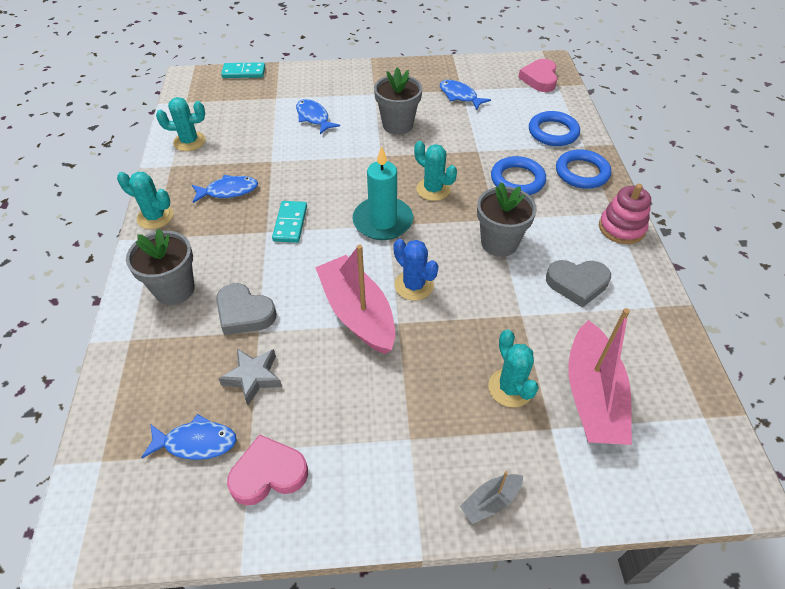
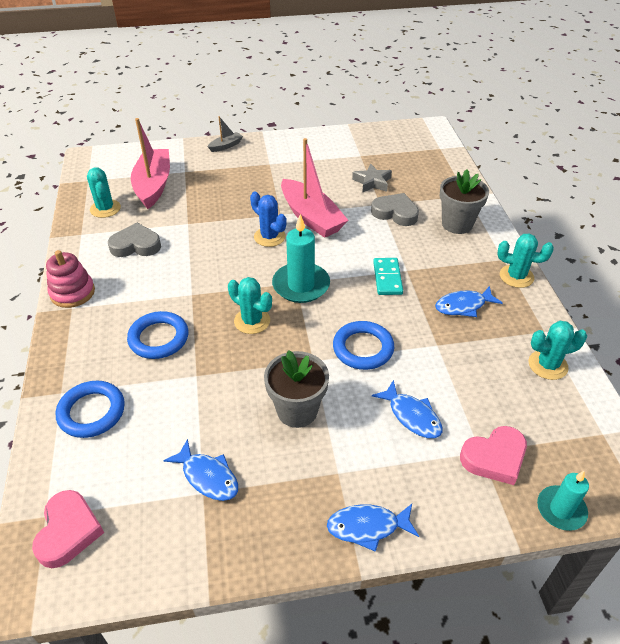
camera: 175 degrees right, 5 degrees down
(196, 442) = (392, 156): blue fish -> blue fish (367, 527)
(244, 72) = (561, 509): turquoise domino -> turquoise candle
(268, 474) = (346, 148): pink heart -> pink heart (494, 458)
(499, 243) = (193, 272): grey flower pot -> none
(510, 388) = (205, 186): turquoise cactus -> turquoise cactus (105, 209)
(582, 172) = (82, 352): blue ring -> blue ring (363, 348)

